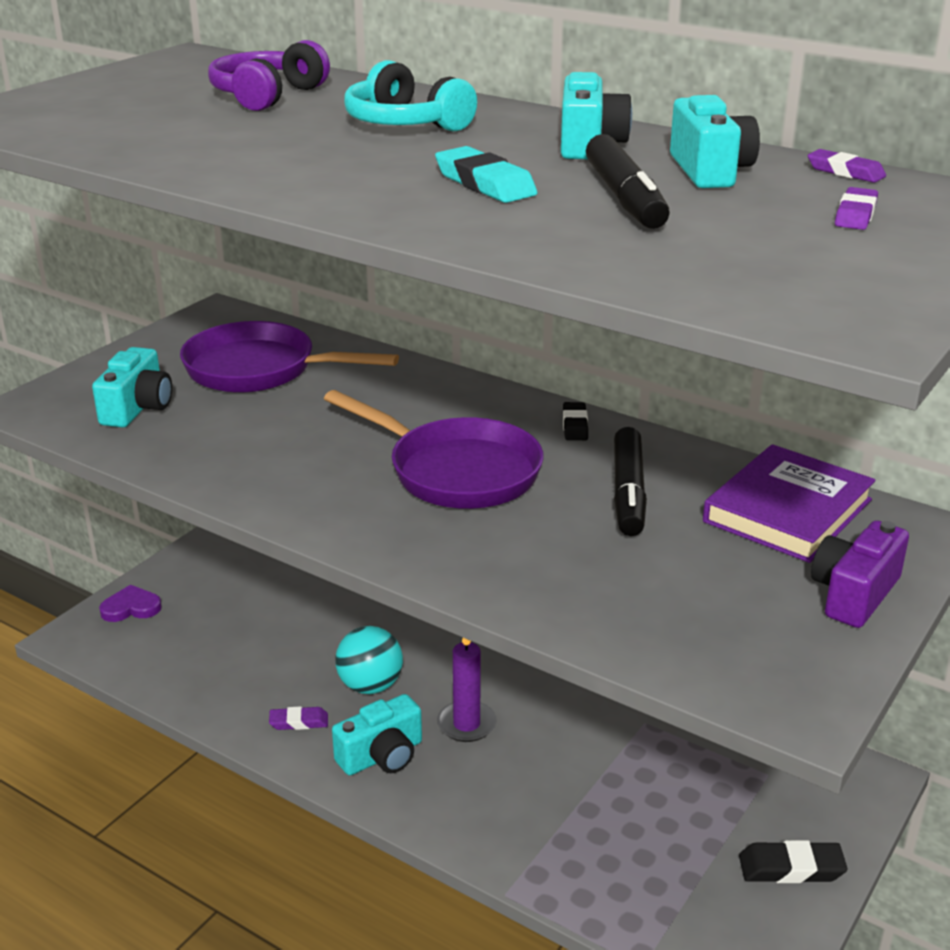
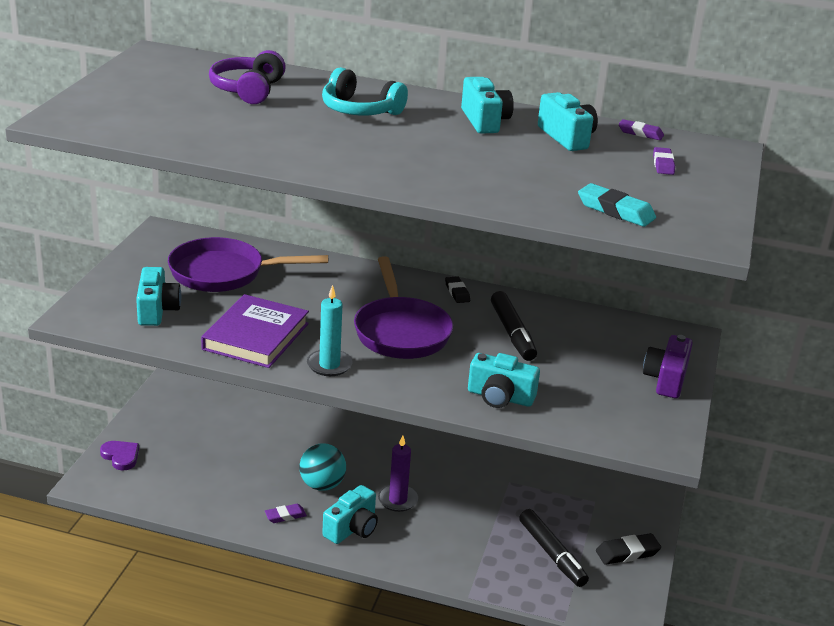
camera: 20 degrees left, 0 degrees up
(131, 607) = (121, 456): purple heart -> purple heart turned 75 degrees clockwise
(321, 507) = (329, 365): none -> turquoise candle
(456, 472) = (401, 332): purple pan -> purple pan turned 60 degrees clockwise
(485, 184) = (447, 156): turquoise eraser -> turquoise eraser (615, 210)
(554, 587) = (500, 397): none -> turquoise camera
(625, 198) = (534, 161): black marker -> black marker (552, 554)
(788, 511) = (609, 334): purple book -> purple book (256, 336)

